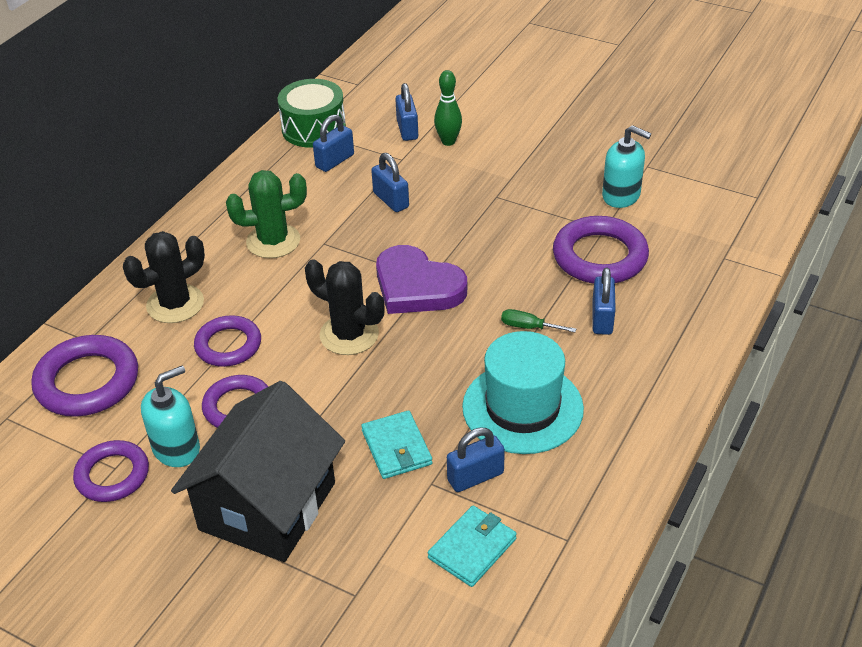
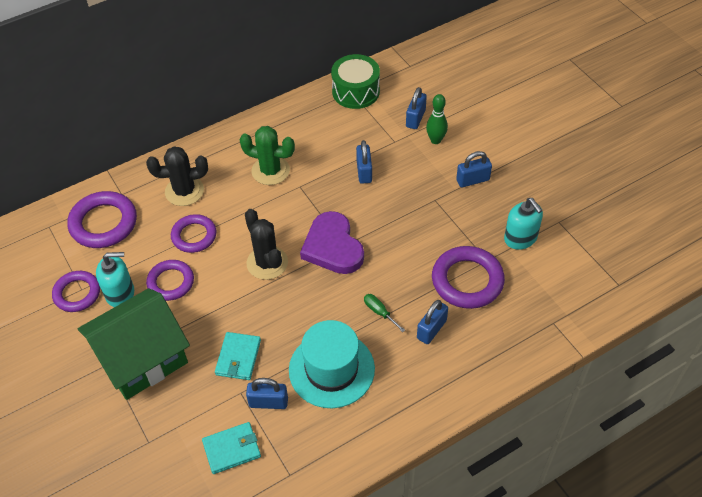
camera: 30 degrees right, 10 degrees up
(267, 506) = (142, 358): black house -> green house
(334, 161) = (351, 124): blue padlock -> blue padlock (472, 180)

